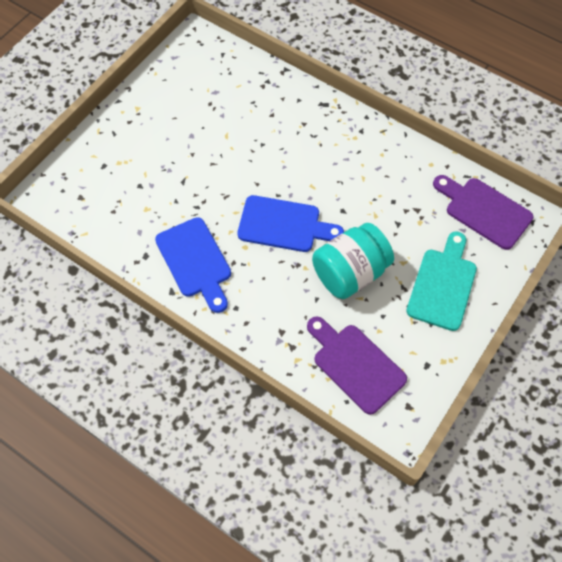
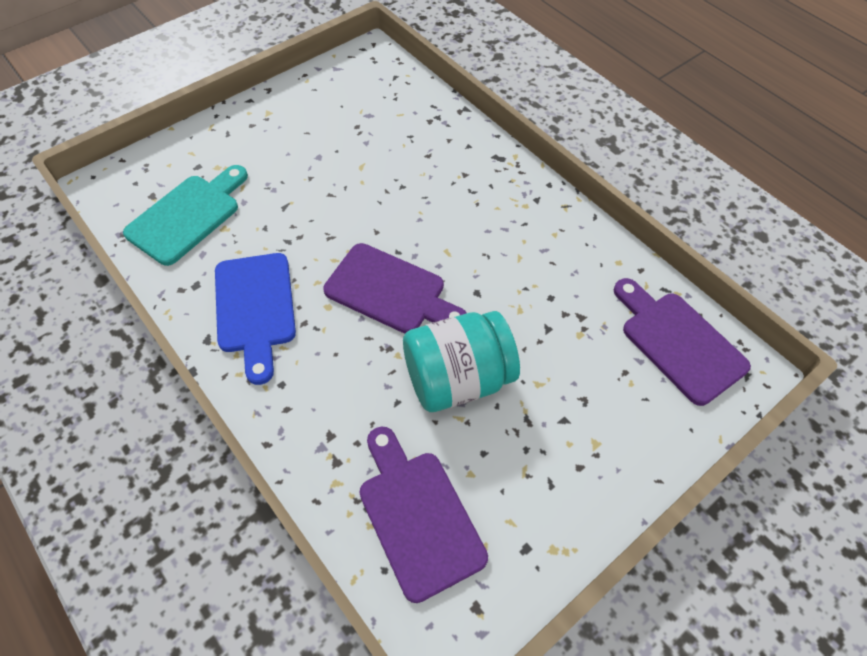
camera: 15 degrees right, 5 degrees down
(284, 225) = (391, 291): blue cutting board -> purple cutting board
(442, 285) = (586, 431): turquoise cutting board -> turquoise cutting board (187, 216)

